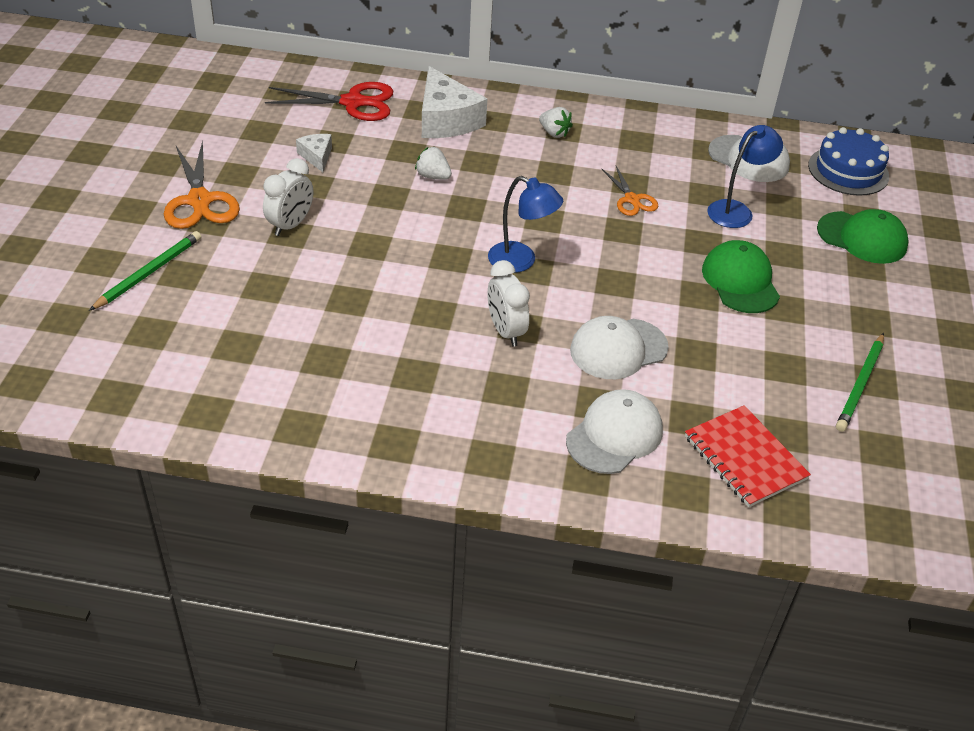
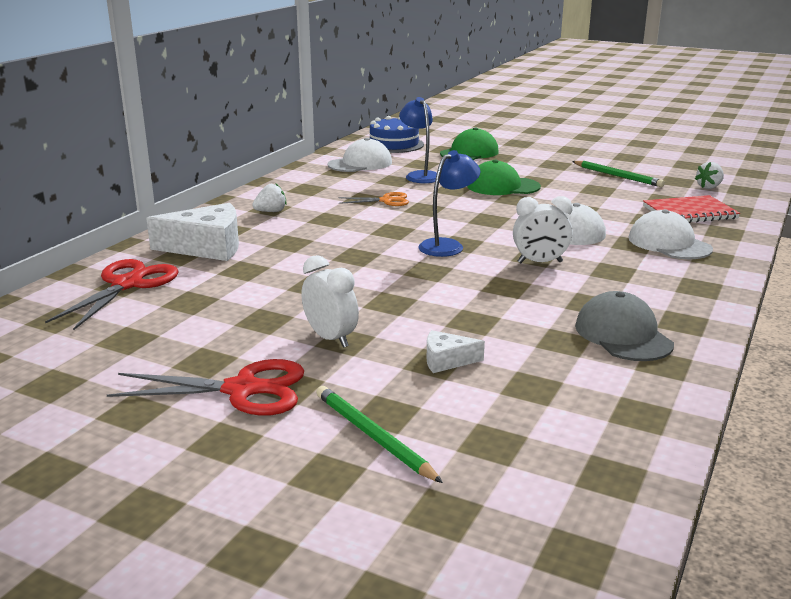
camera: 70 degrees left, 20 degrees down
(199, 201) = (243, 390): orange scissors -> red scissors
(317, 156) = (212, 312): white cheese -> white cheese (447, 360)
(350, 398) = (623, 335): none -> grey cap
(433, 176) = (297, 263): white strawberry -> white strawberry (709, 187)

